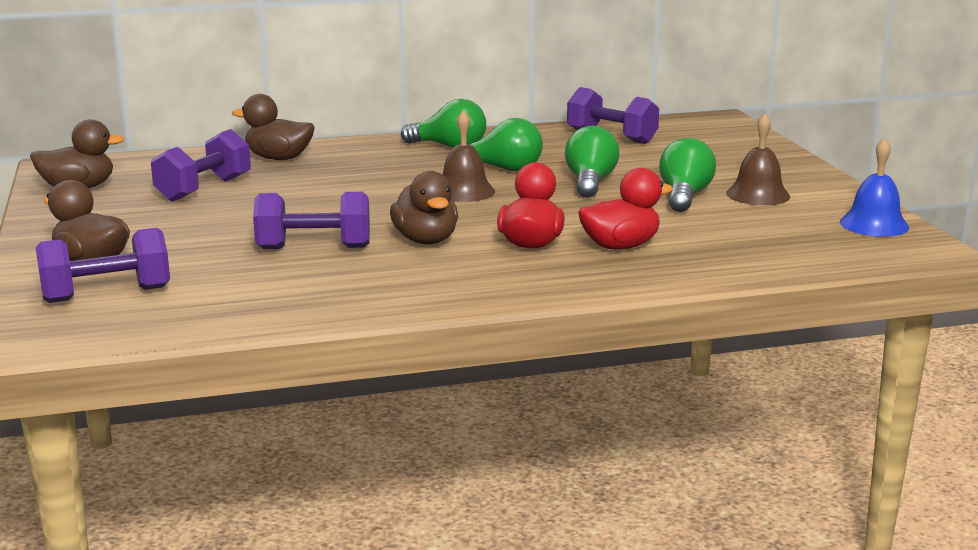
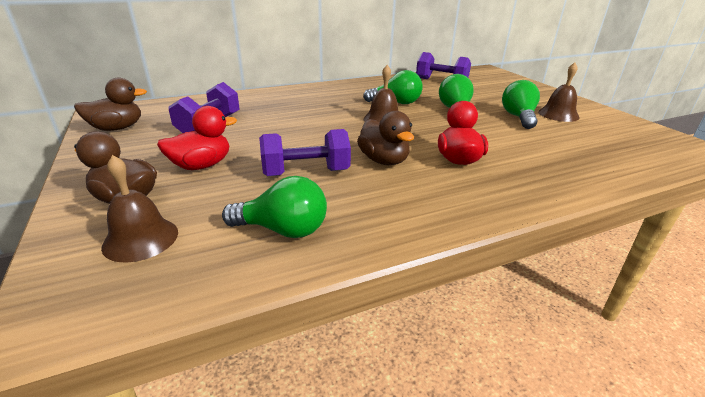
camera: 10 degrees left, 10 degrees up
(107, 294) = (141, 239): purple dumbbell -> brown bell
(278, 158) = (253, 100): brown duck -> none
(449, 147) = (355, 90): green light bulb -> green light bulb (283, 230)
(620, 246) = (518, 158): red duck -> red duck (201, 165)
(874, 224) = (648, 132): blue bell -> none

